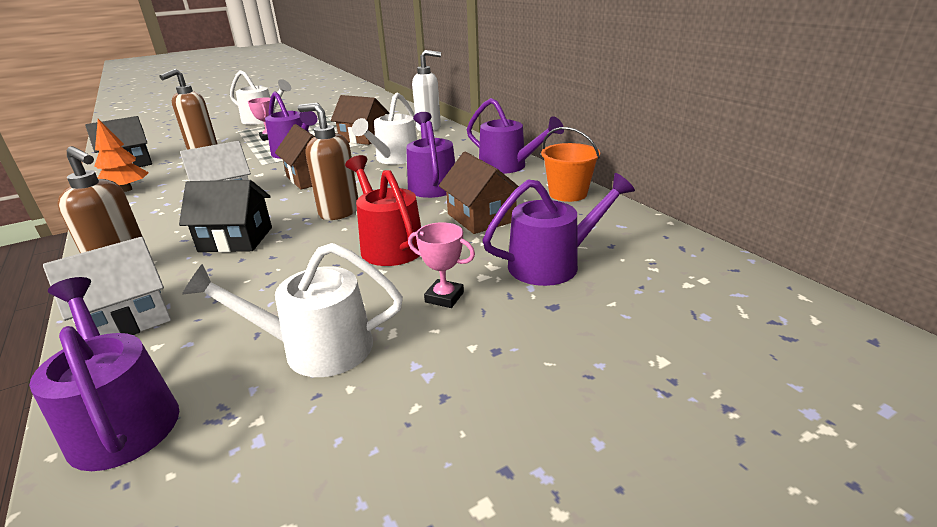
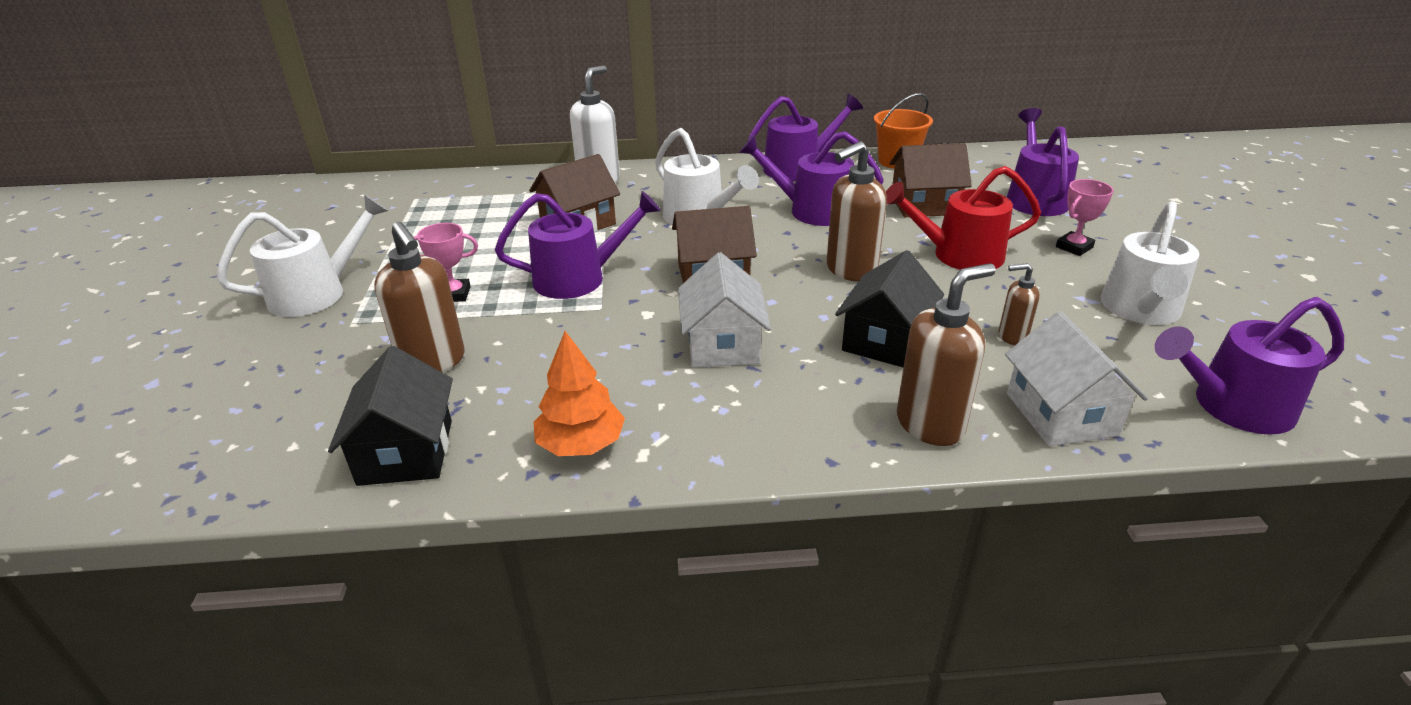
camera: 65 degrees left, 5 degrees up
(249, 285) = (1012, 336): none -> brown soap dispenser

